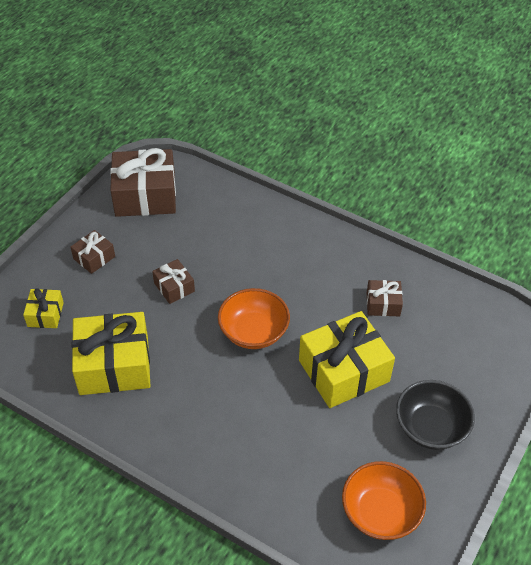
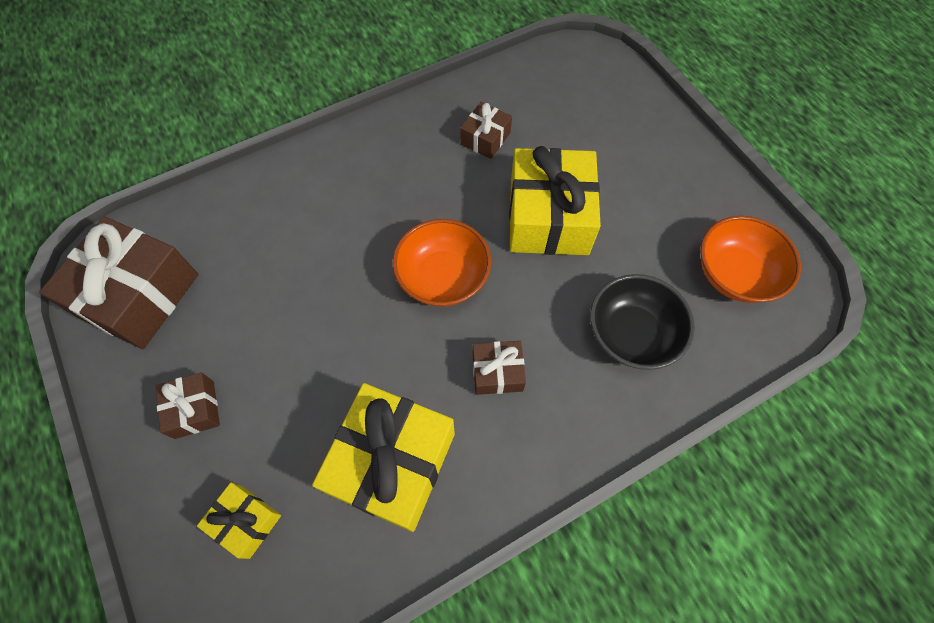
camera: 60 degrees left, 15 degrees up
(174, 287) = (317, 332): brown gift -> brown gift (497, 372)
(430, 427) = (657, 179): black bowl -> black bowl (632, 334)

